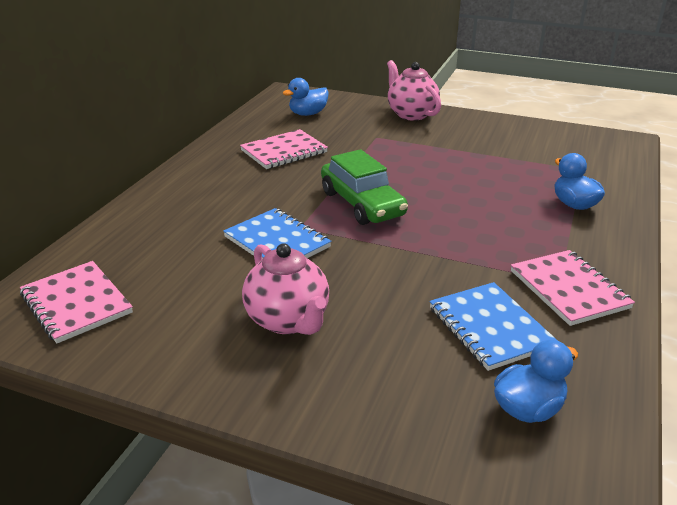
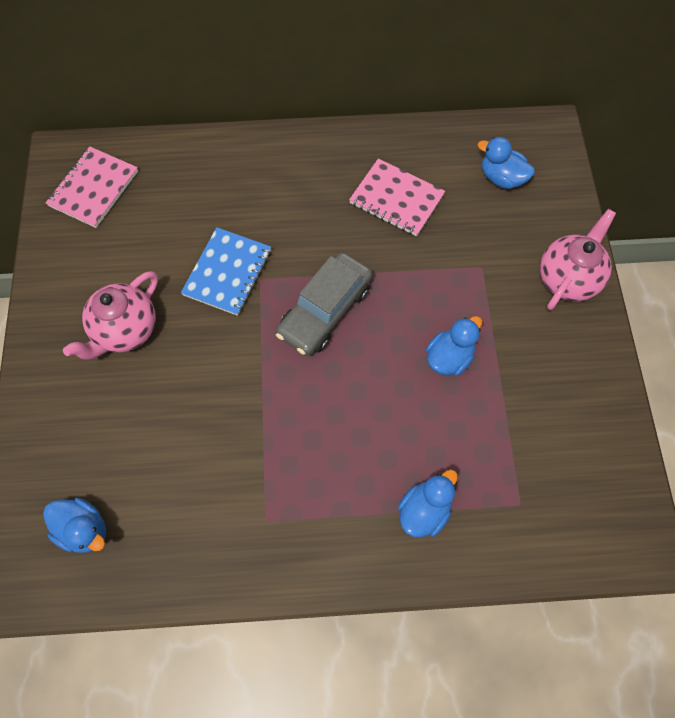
camera: 65 degrees right, 35 degrees up
(362, 204) = (325, 311): green car -> grey car
(445, 165) = (449, 357): none -> blue duck
(490, 327) = (171, 478): blue notebook -> none
(569, 289) = (254, 532): pink notebook -> none

